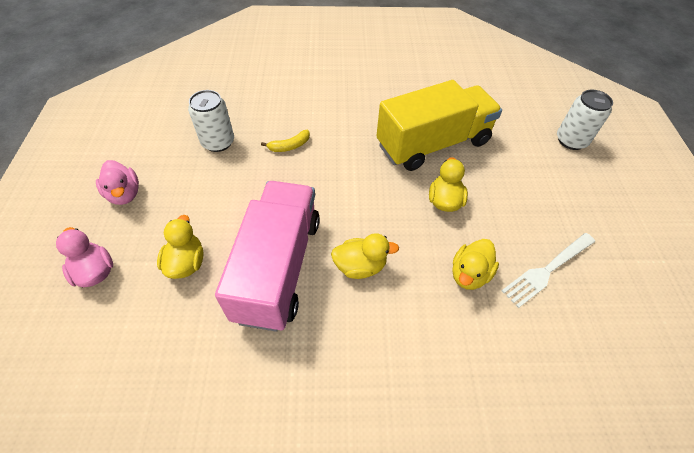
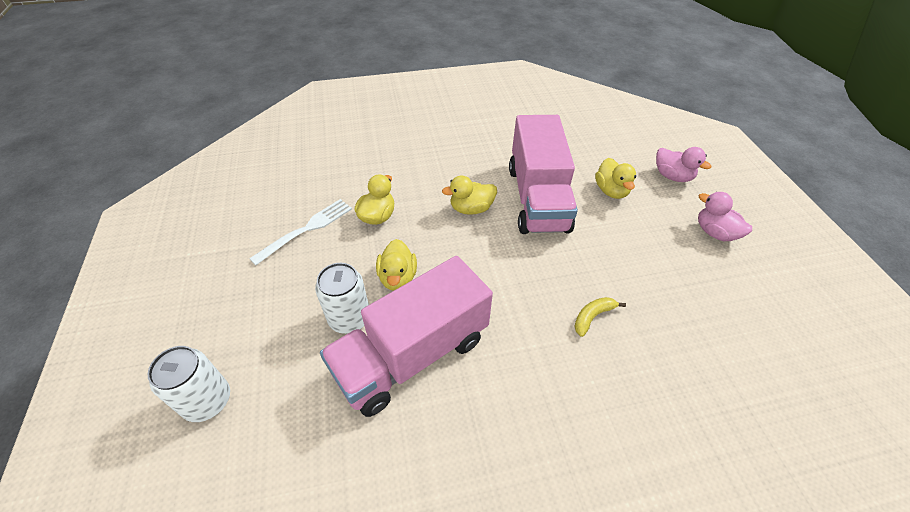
camera: 170 degrees right, 5 degrees down
(218, 142) = (678, 306): white can -> white can (349, 318)
(433, 144) = (412, 355): yellow truck -> pink truck

